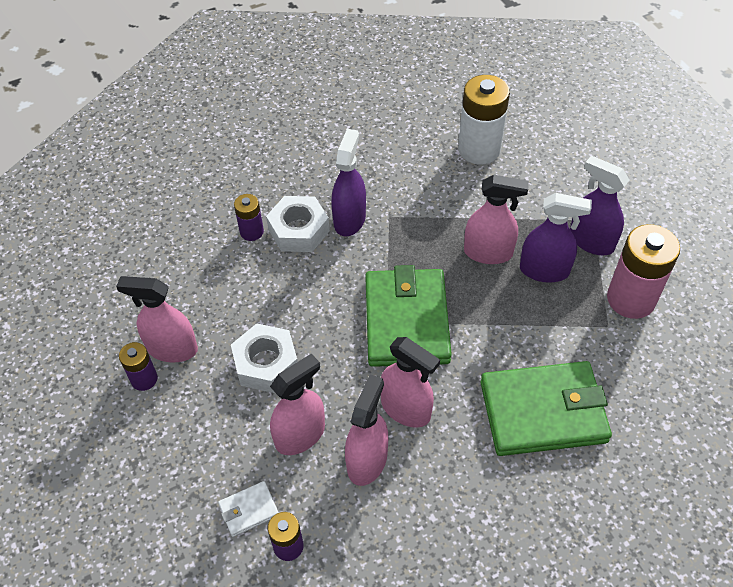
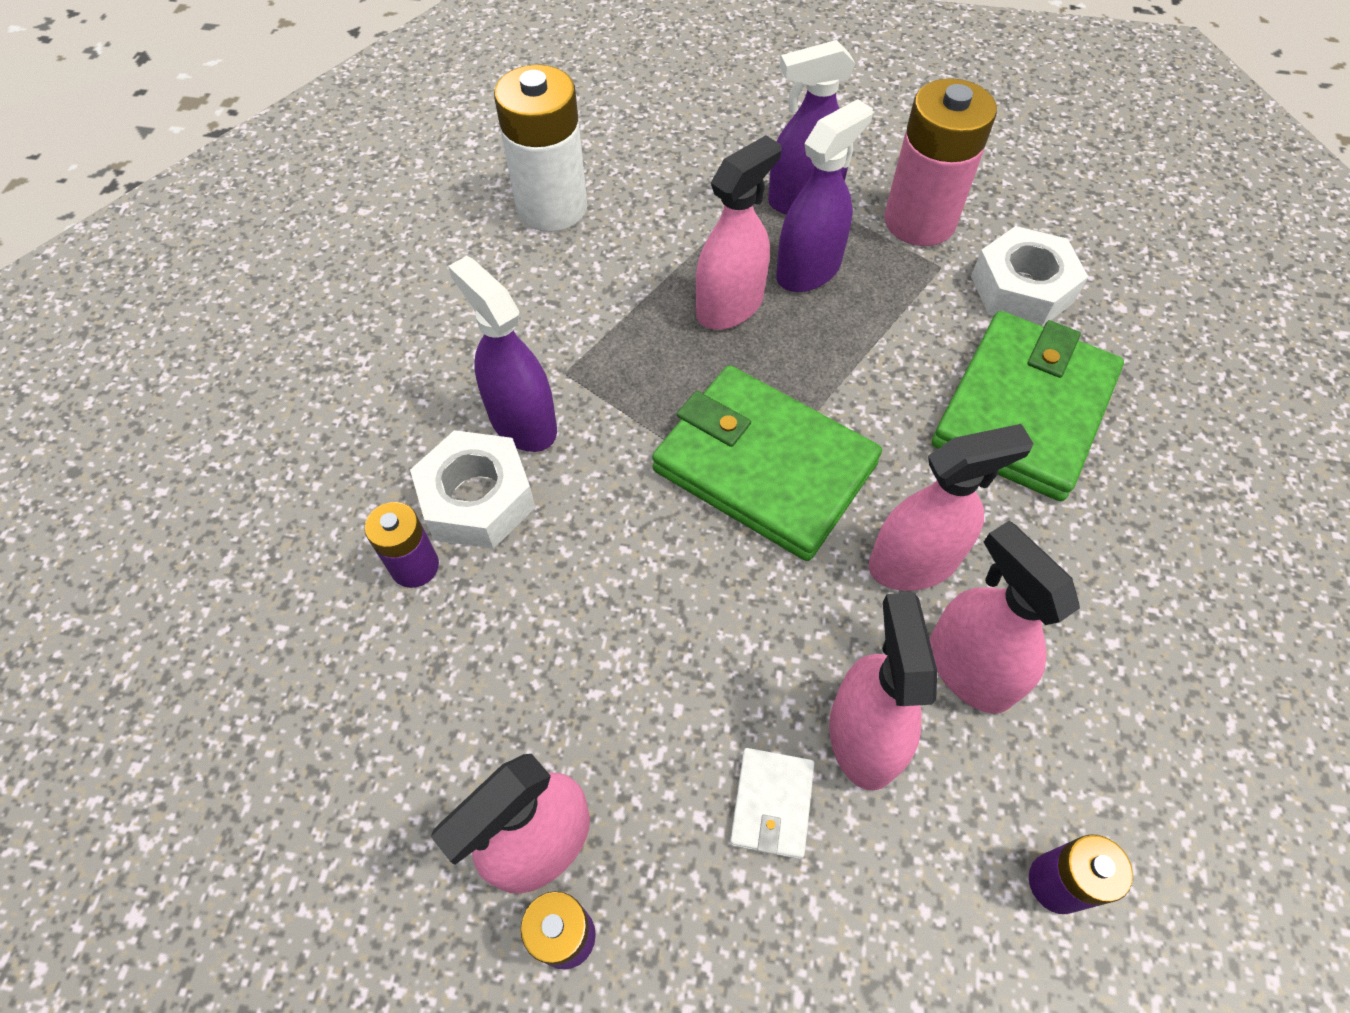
camera: 55 degrees left, 5 degrees up
(249, 510) = (955, 907): white wallet -> white wallet (772, 804)
(266, 363) = (691, 705): white nut -> white nut (1021, 289)

